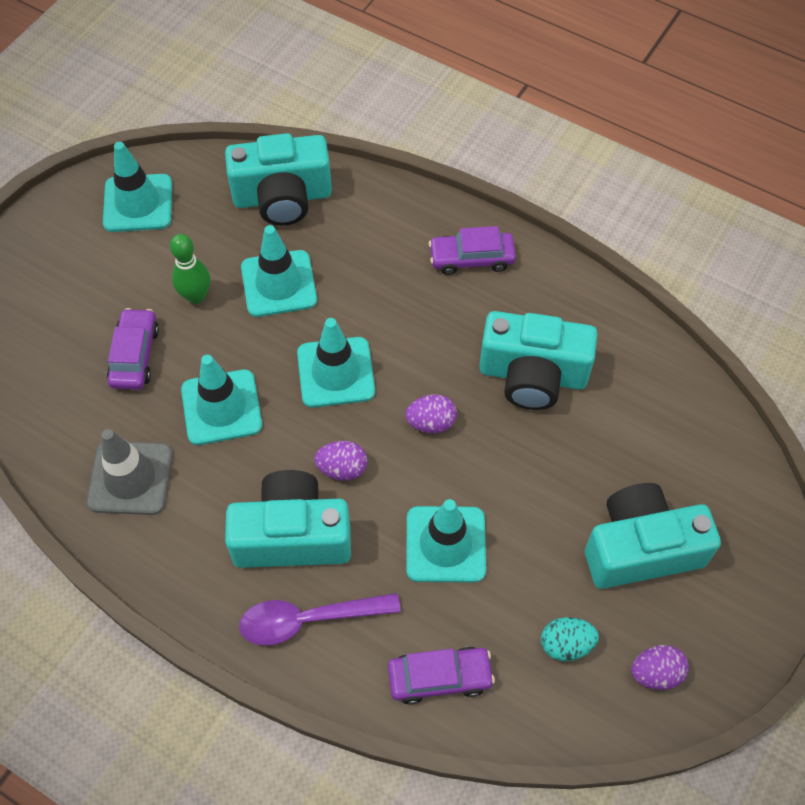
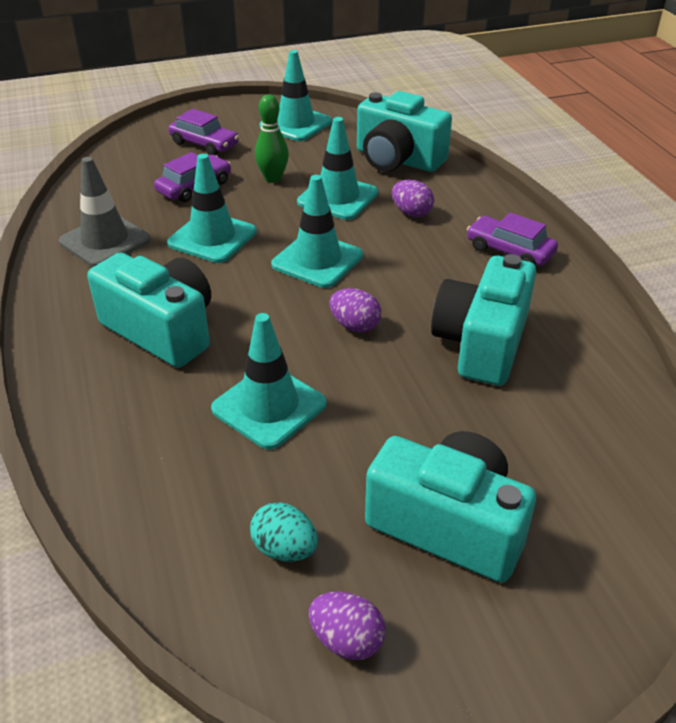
camera: 40 degrees right, 20 degrees down
(309, 619) = (104, 386): purple spoon -> none
(342, 468) = (250, 314): purple egg -> purple egg (411, 213)
(439, 678) = (146, 492): purple car -> purple car (204, 144)
(532, 375) = (481, 343): turquoise camera -> turquoise camera turned 60 degrees clockwise

